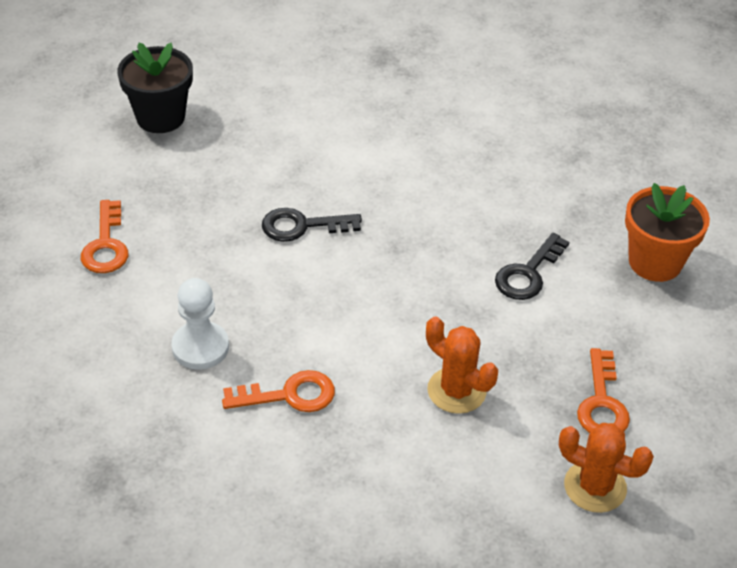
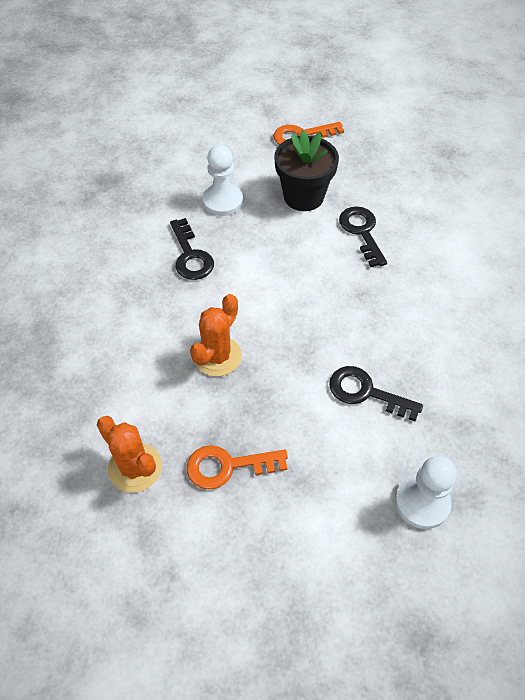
camera: 80 degrees right, 10 degrees up
(160, 117) = (442, 132): black flower pot -> black flower pot (303, 196)
(289, 395) = (190, 256): orange key -> black key
(595, 487) = (135, 467): orange cactus -> orange cactus turned 60 degrees counterclockwise
(655, 262) = (422, 502): orange flower pot -> white pawn

